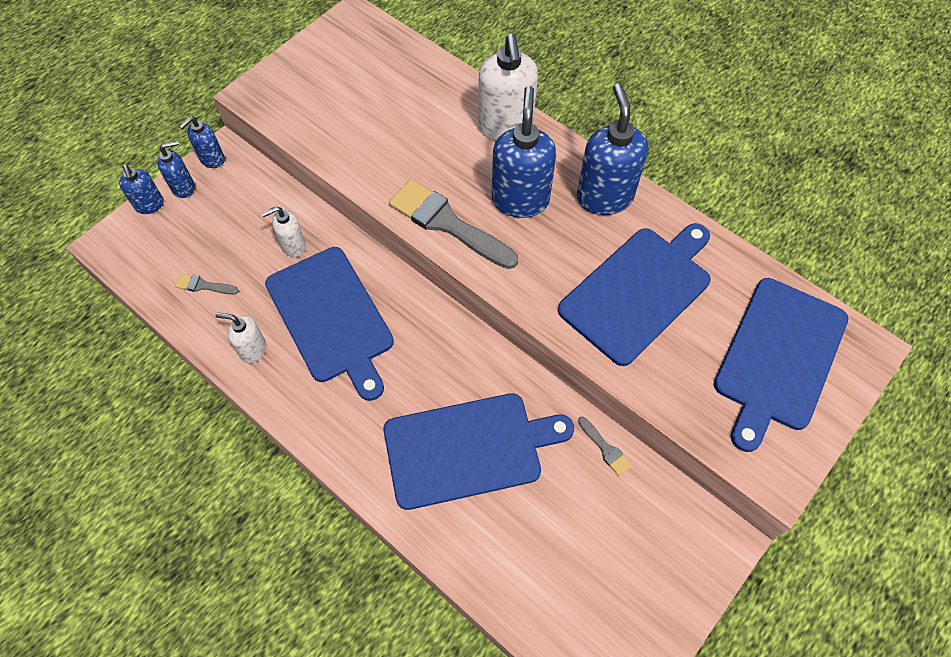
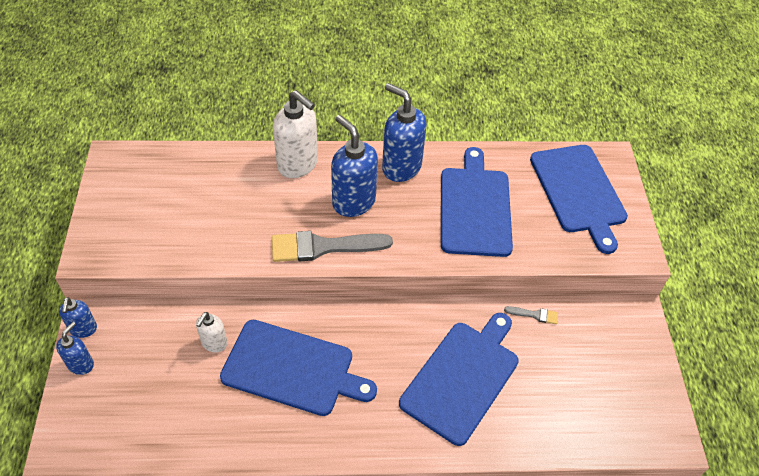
camera: 45 degrees left, 10 degrees down
(150, 205) = (65, 396): blue soap dispenser -> none
(203, 285) = (173, 419): grey brush -> none
(252, 349) = (258, 432): white soap dispenser -> none

